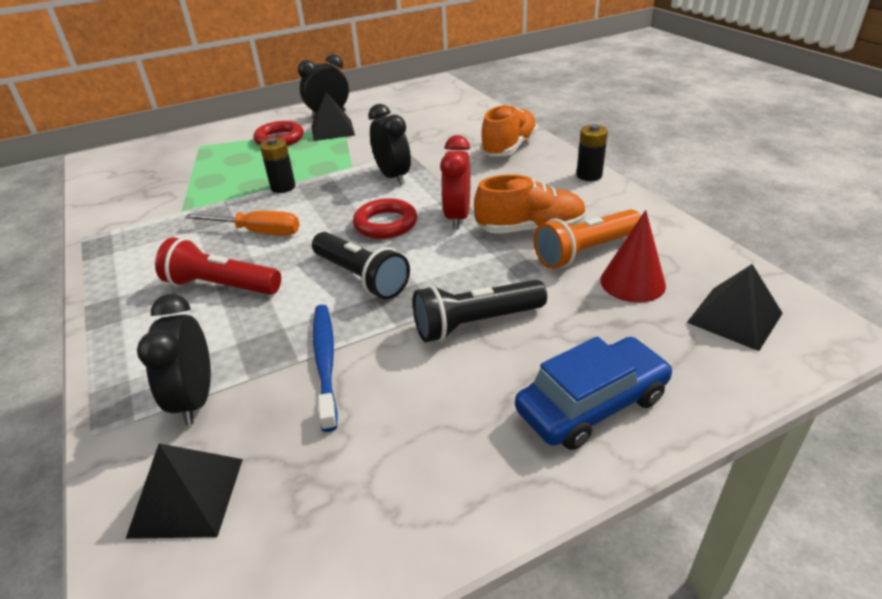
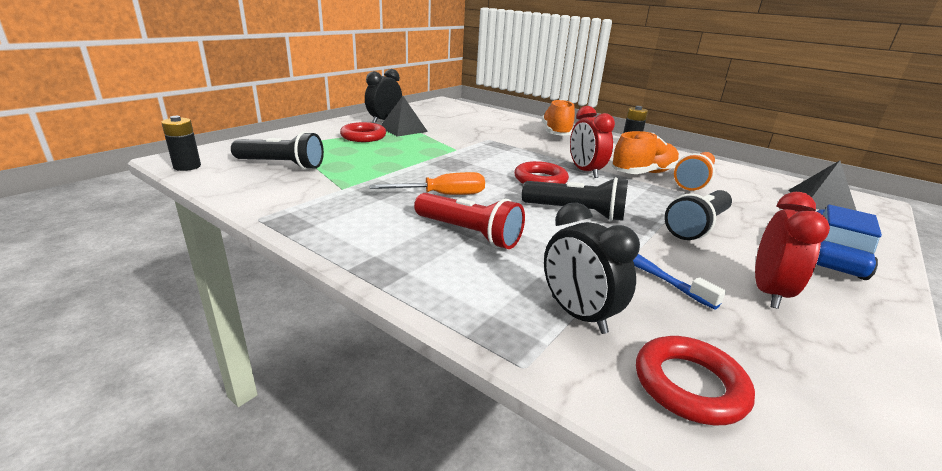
camera: 30 degrees left, 10 degrees down
(165, 174) = (281, 165): none -> black flashlight
(187, 496) = (689, 385): black pyramid -> red ring
(221, 286) = (468, 233): red flashlight -> red flashlight turned 135 degrees counterclockwise
(283, 187) = (417, 165): black battery -> black battery (187, 166)
(393, 177) = (500, 153): black clock -> none
(420, 429) = (768, 292): none -> red clock
(632, 282) = (745, 192): red cone -> none

